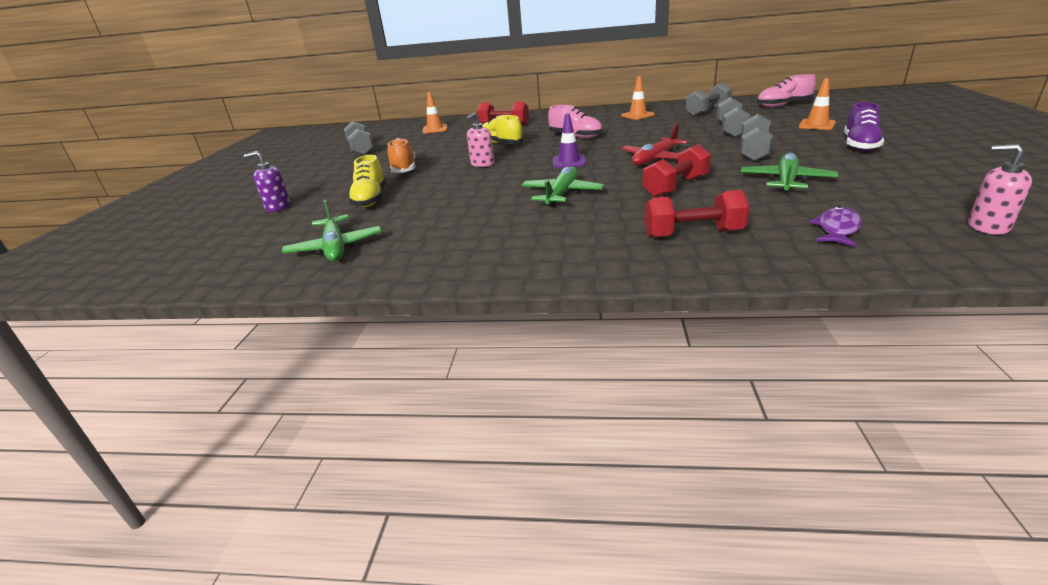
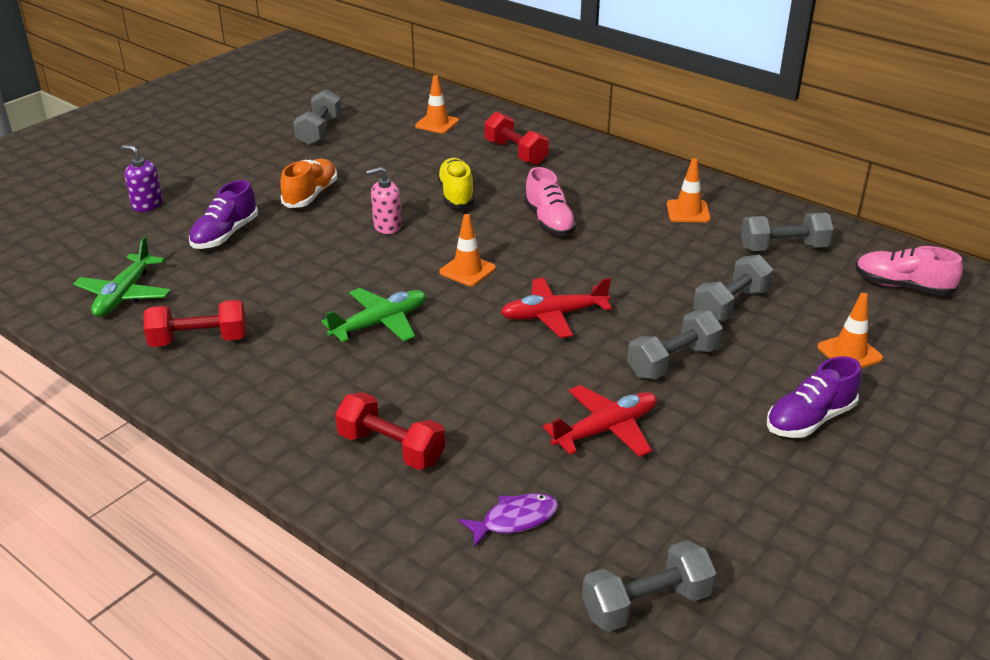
camera: 30 degrees right, 5 degrees up
(370, 199) = (225, 235): yellow shoe -> purple shoe
(569, 162) = (467, 270): purple traffic cone -> orange traffic cone
(675, 187) = (492, 374): red dumbbell -> red dumbbell (199, 340)
(786, 181) = (605, 429): green plane -> red plane
(987, 226) = (646, 604): pink soap dispenser -> grey dumbbell

